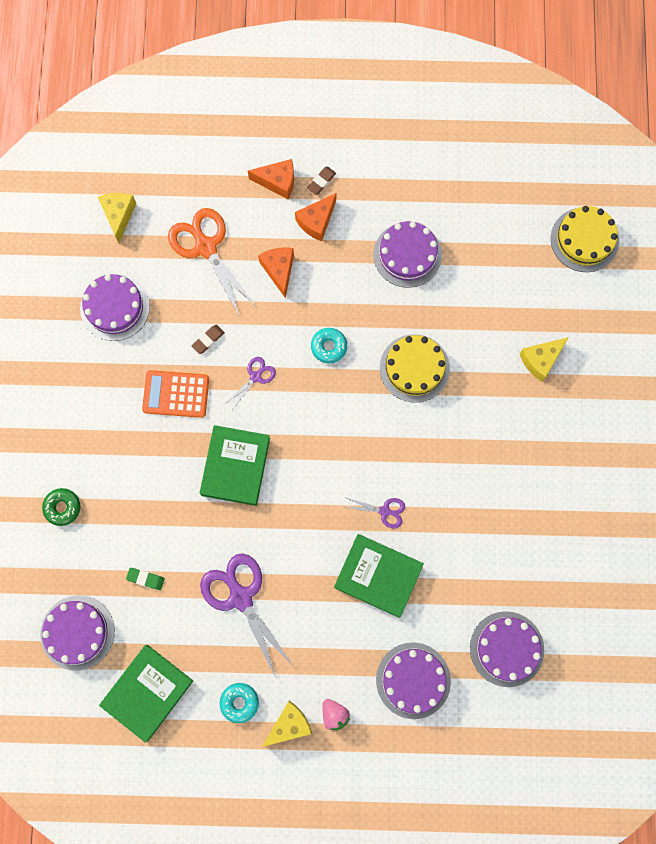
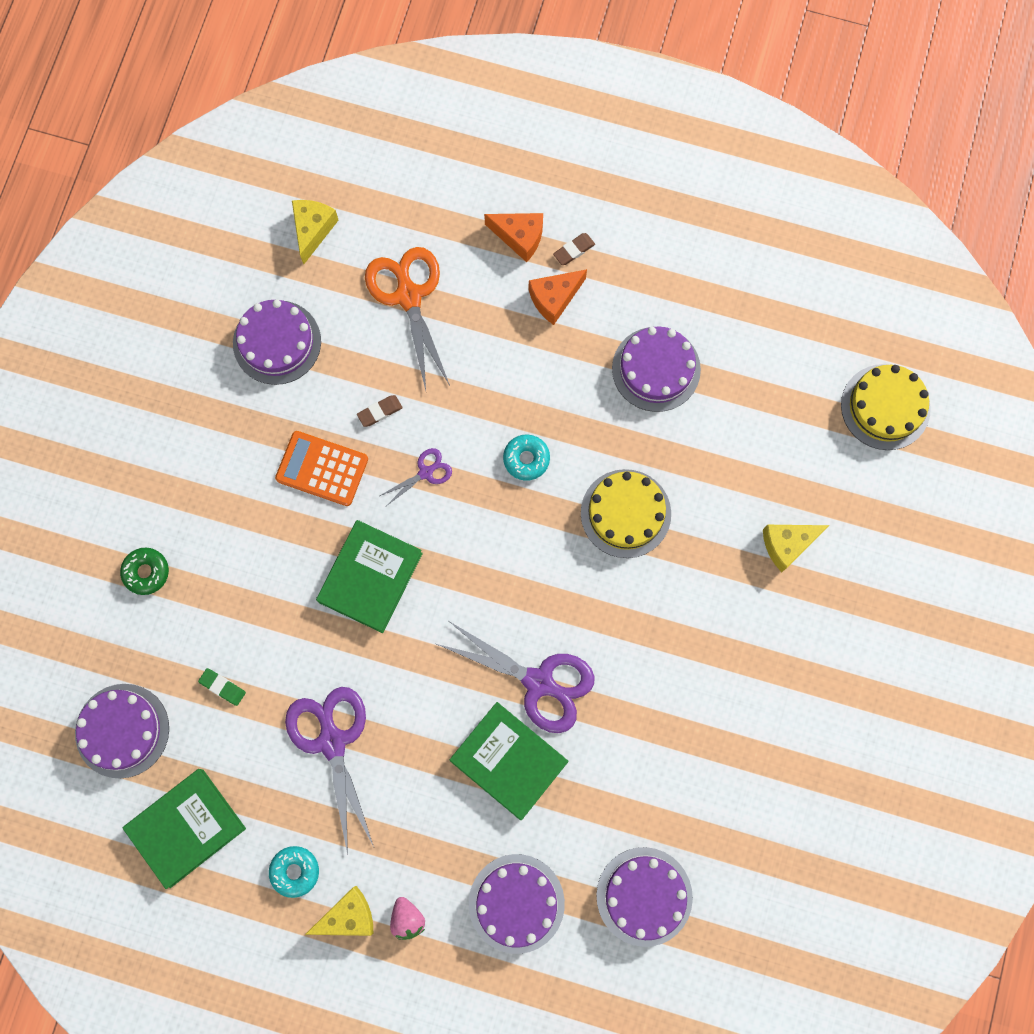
camera: 15 degrees right, 0 degrees up
(279, 270) = (491, 348): orange cheese -> none
(385, 511) = (539, 682): purple scissors -> purple scissors, size x2.03

